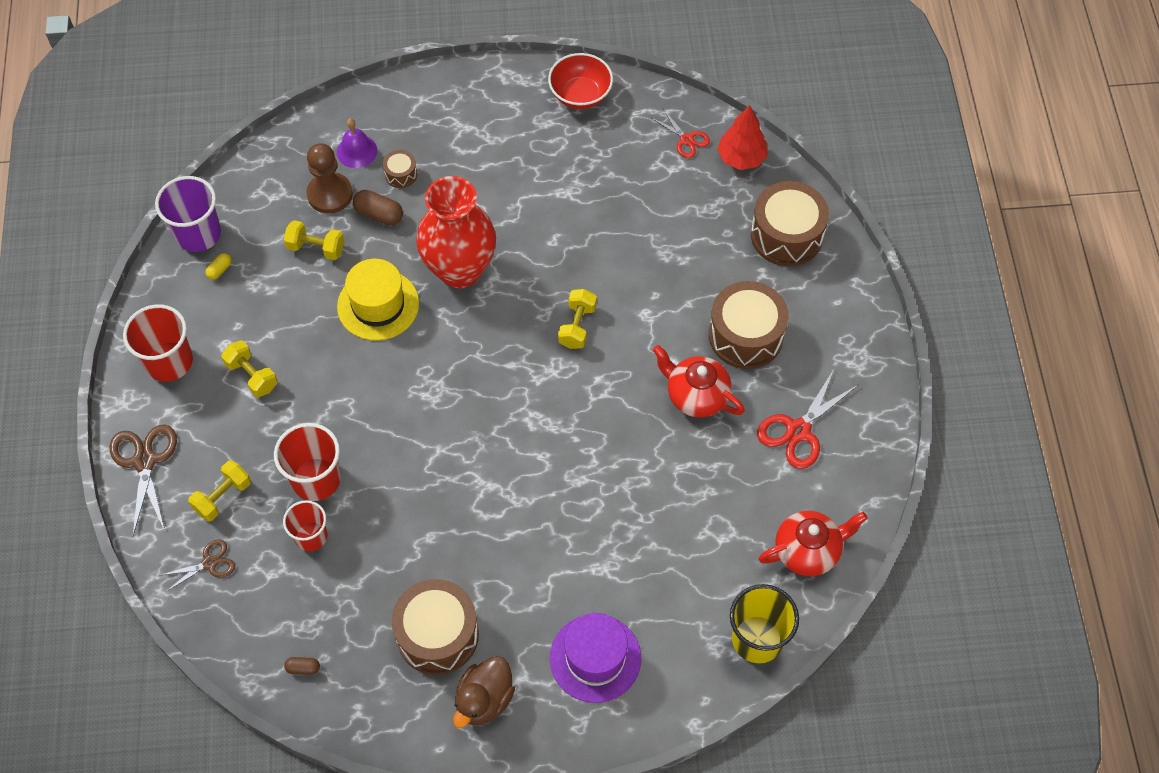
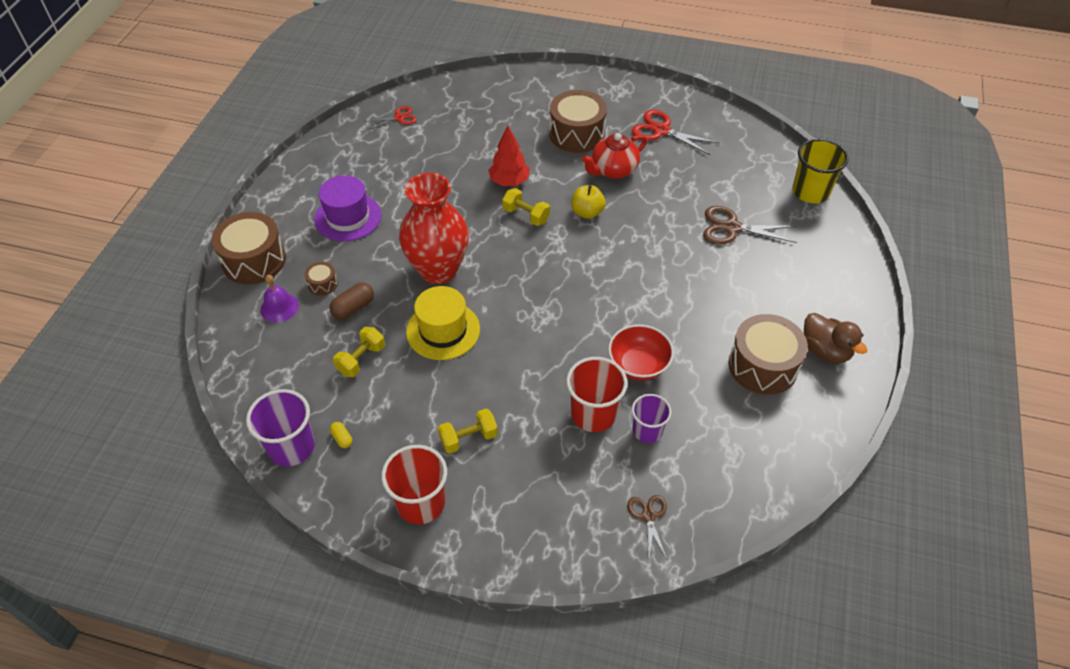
camera: 70 degrees left, 10 degrees down
(145, 461) = (521, 548): brown scissors -> brown scissors (732, 228)
(223, 497) = (584, 490): yellow dumbbell -> none
(303, 668) = (770, 466): brown capsule -> none
(311, 536) = (647, 431): red cup -> purple cup
(330, 194) = (311, 337): brown pawn -> none
(580, 95) = (321, 160): red bowl -> red bowl (638, 365)
(595, 658) = (805, 277): purple hat -> purple hat (348, 217)
(609, 388) = (587, 212): none -> yellow apple
(741, 158) = (432, 97): red tree -> red tree (509, 181)
(786, 235) = (507, 94): brown drum -> brown drum (254, 260)
(798, 431) = (661, 130): red scissors -> red scissors turned 150 degrees clockwise
(808, 551) = (752, 151): red teapot -> none

